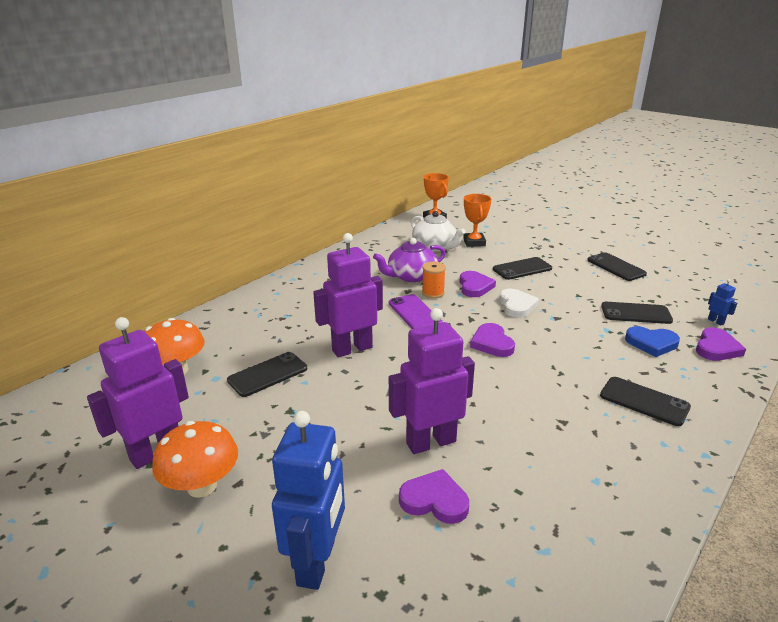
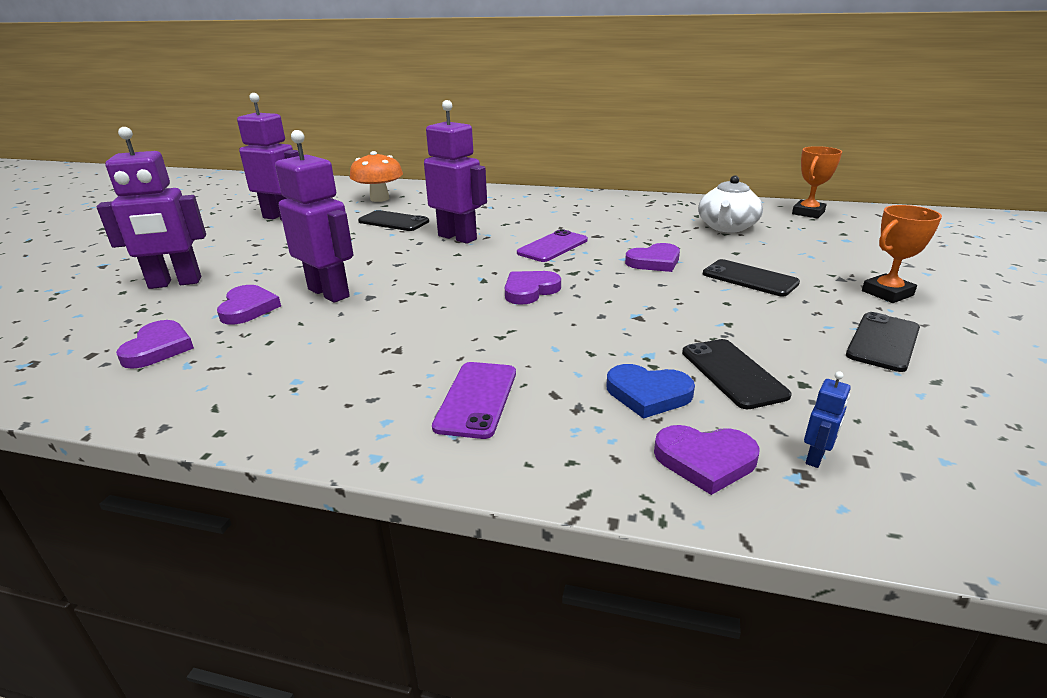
camera: 65 degrees right, 0 degrees up
(202, 486) = (250, 236): orange mushroom -> none
(317, 562) = (175, 283): blue robot -> purple robot
(411, 276) = (632, 231): purple teapot -> none
(433, 293) = (608, 246): orange spool -> none
(474, 242) = (778, 242): orange trophy -> orange trophy (887, 293)
(499, 574) = (158, 348): none -> purple heart
(517, 306) = (638, 290): white heart -> none
(644, 401) = (476, 399): black phone -> purple phone
(651, 343) = (648, 394): blue heart -> blue heart turned 60 degrees counterclockwise

